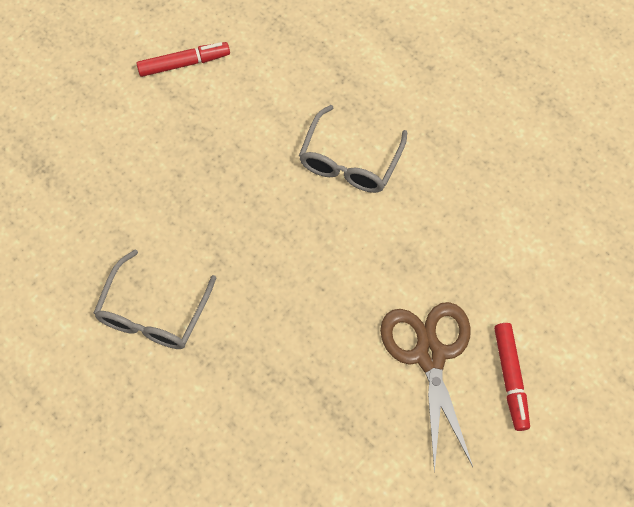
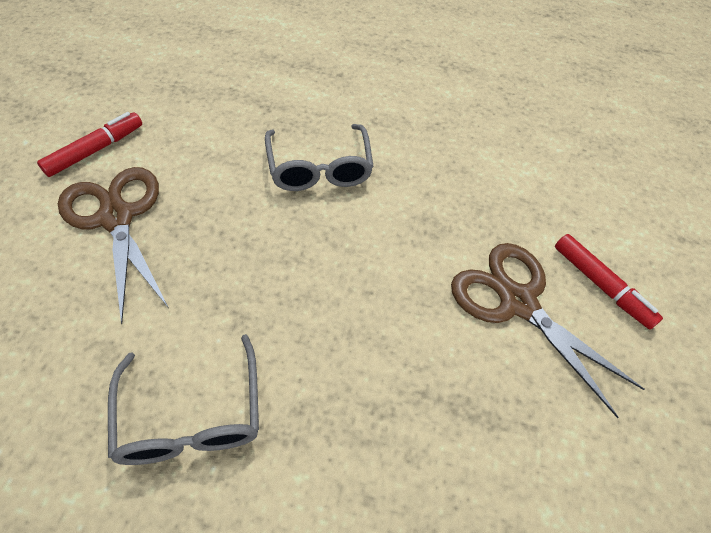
camera: 35 degrees left, 10 degrees down
(173, 135) = (116, 217): none -> brown scissors

